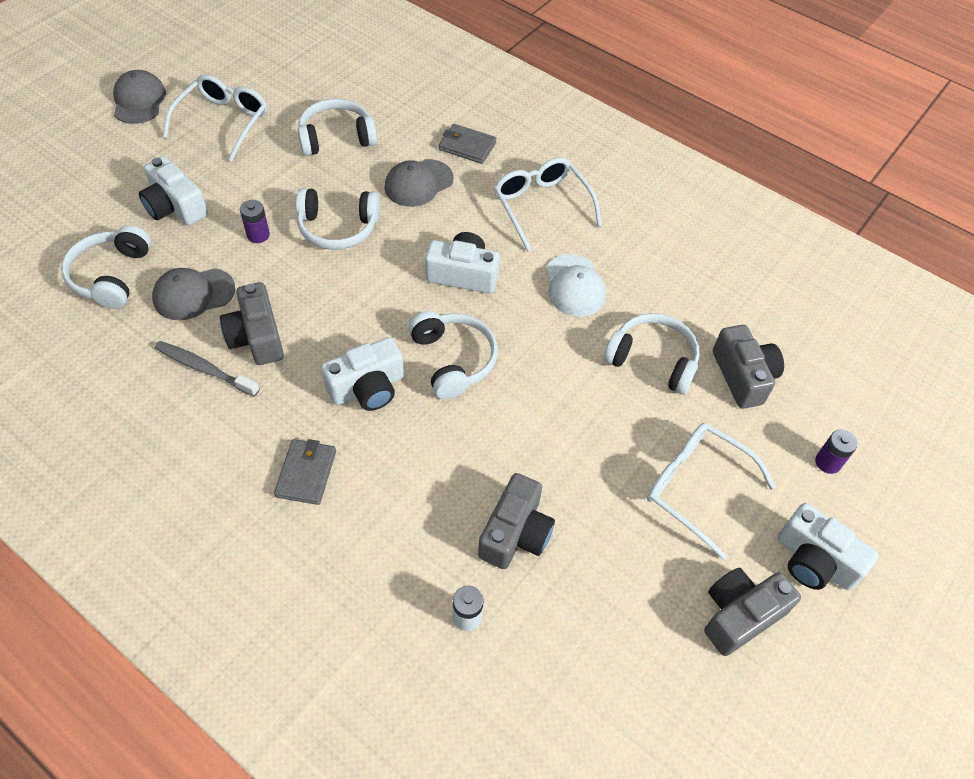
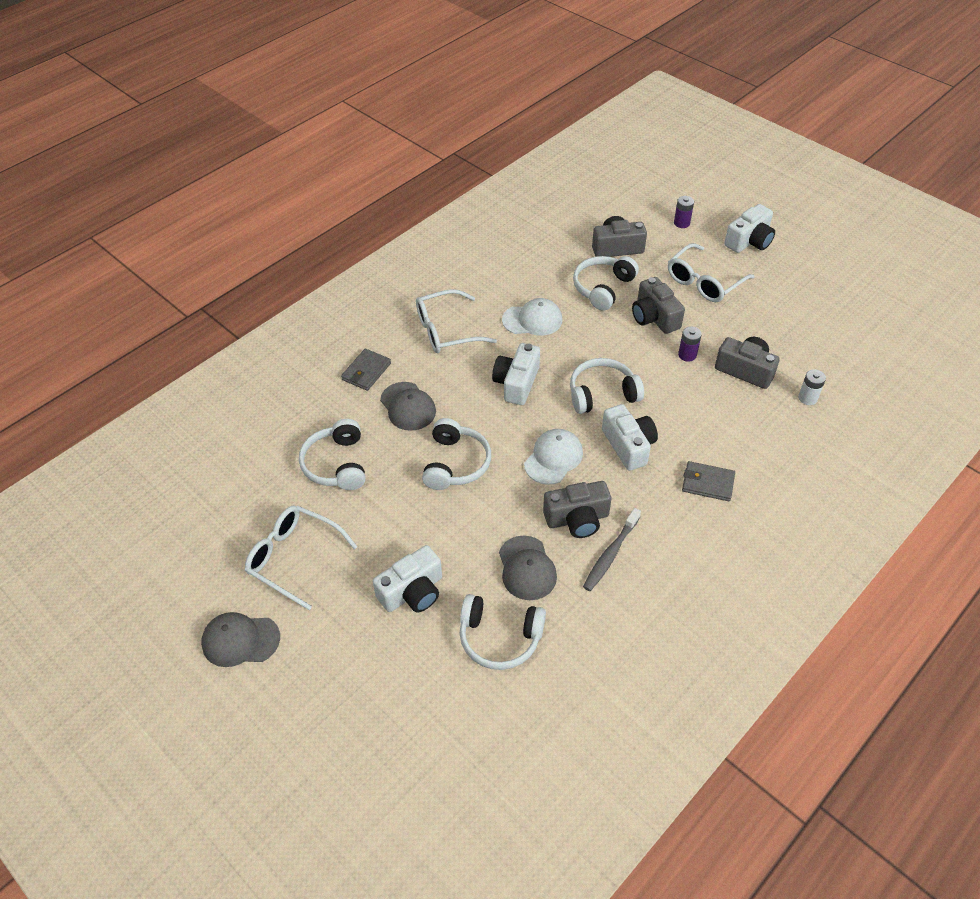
camera: 80 degrees left, 5 degrees down
(258, 235) = (458, 522): purple battery -> purple battery (687, 355)
(346, 313) = (553, 458): none -> white cap
(739, 615) = (788, 277): grey camera -> grey camera (654, 317)

